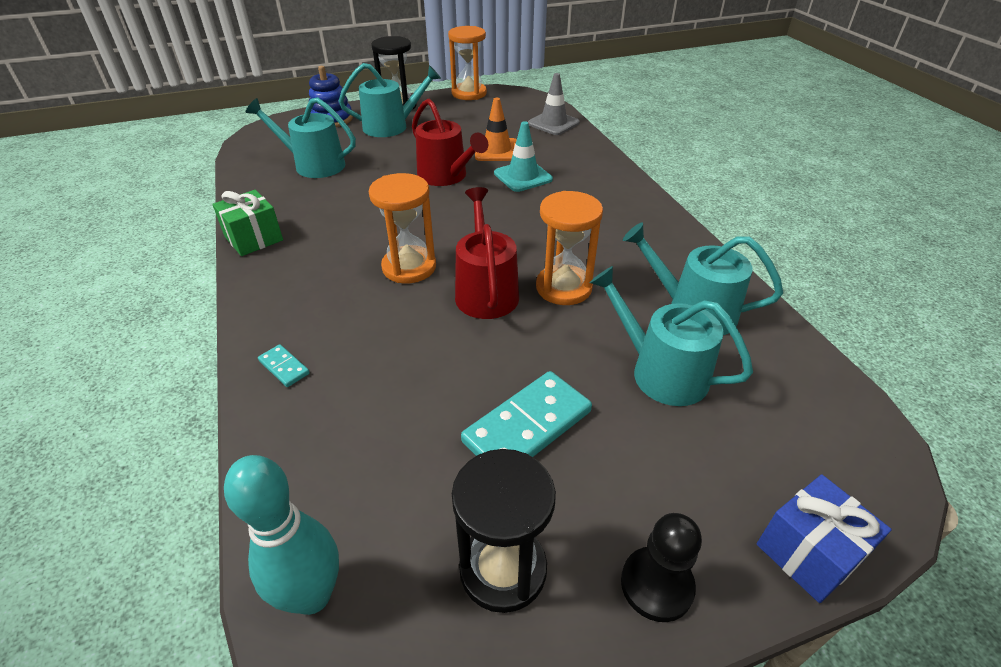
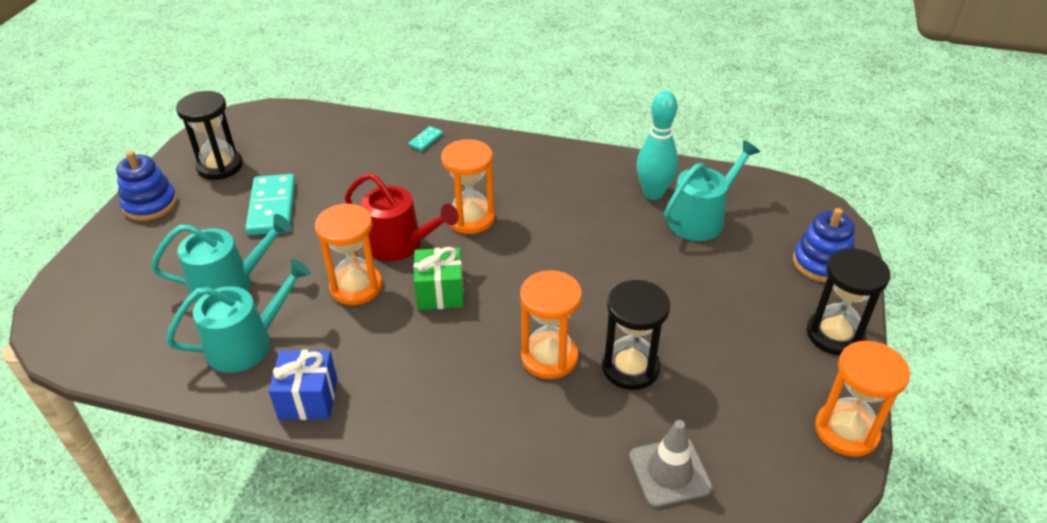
camera: 125 degrees right, 0 degrees up
(254, 238) = (588, 158): green gift -> green gift (440, 292)
(284, 367) = (426, 140): turquoise domino -> turquoise domino turned 45 degrees counterclockwise
(312, 595) = (281, 118): turquoise bowling pin -> turquoise bowling pin (653, 193)
(391, 126) = (766, 304): turquoise watering can -> none
(446, 176) = (601, 298): red watering can -> none
(496, 150) = (630, 367): orange traffic cone -> black hourglass
(523, 176) = (549, 357): turquoise traffic cone -> orange hourglass
(656, 585) = (150, 204): black pawn -> blue stacking toy
(808, 552) = (84, 261): blue gift -> blue gift (308, 398)

